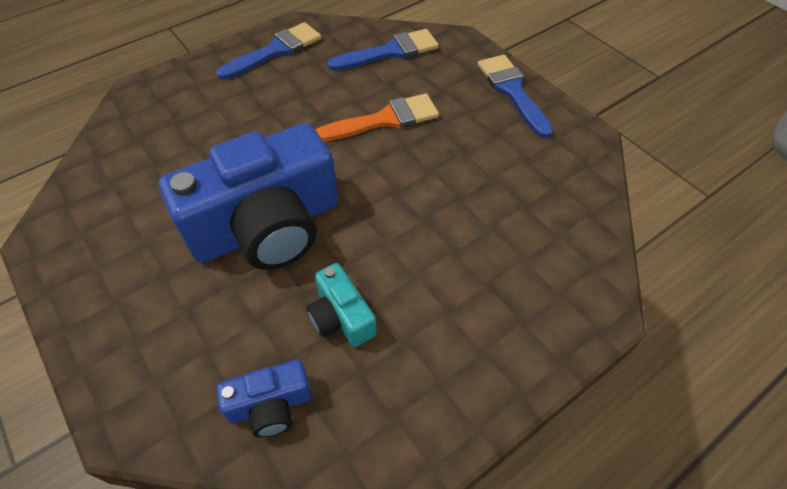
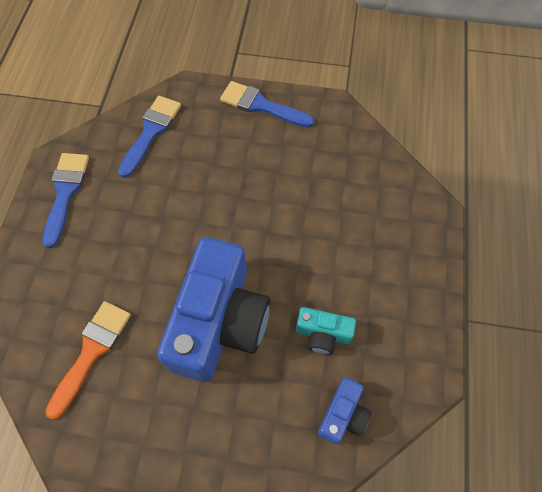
camera: 45 degrees left, 10 degrees up
(385, 120) = (206, 188): orange brush -> orange brush (92, 351)

